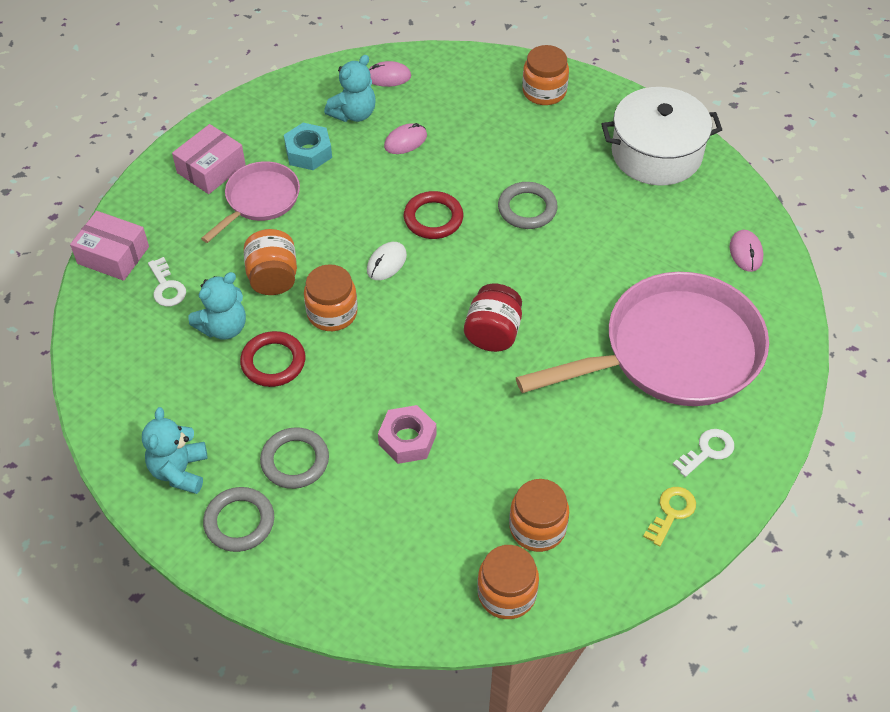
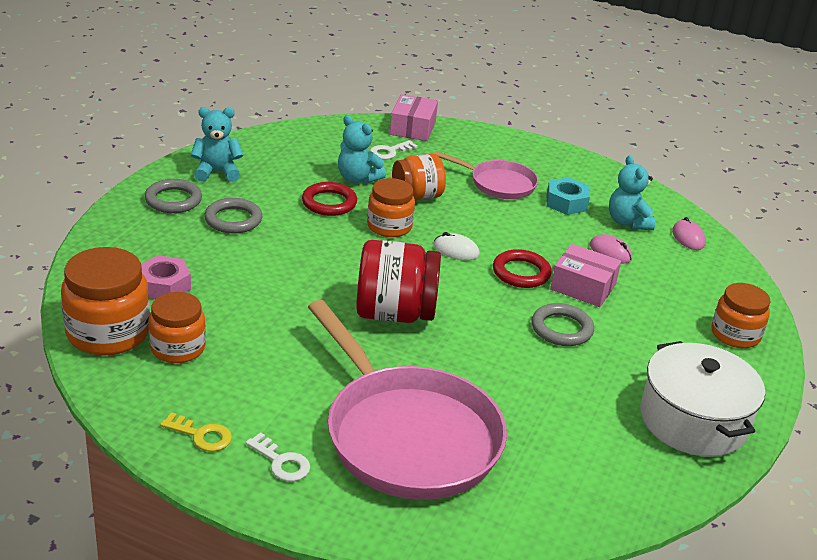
camera: 75 degrees right, 20 degrees down
(211, 169) = (521, 159): pink box -> pink box (583, 287)
(354, 113) = (628, 222): turquoise teddy bear -> turquoise teddy bear turned 45 degrees clockwise
(407, 439) = (263, 272): pink nut -> pink nut (164, 285)
(493, 333) = (394, 314): red jar -> red jar, size x1.52
(506, 593) = (108, 333): orange jar -> orange jar, size x1.52
(746, 252) = (575, 496): pink mouse -> none

